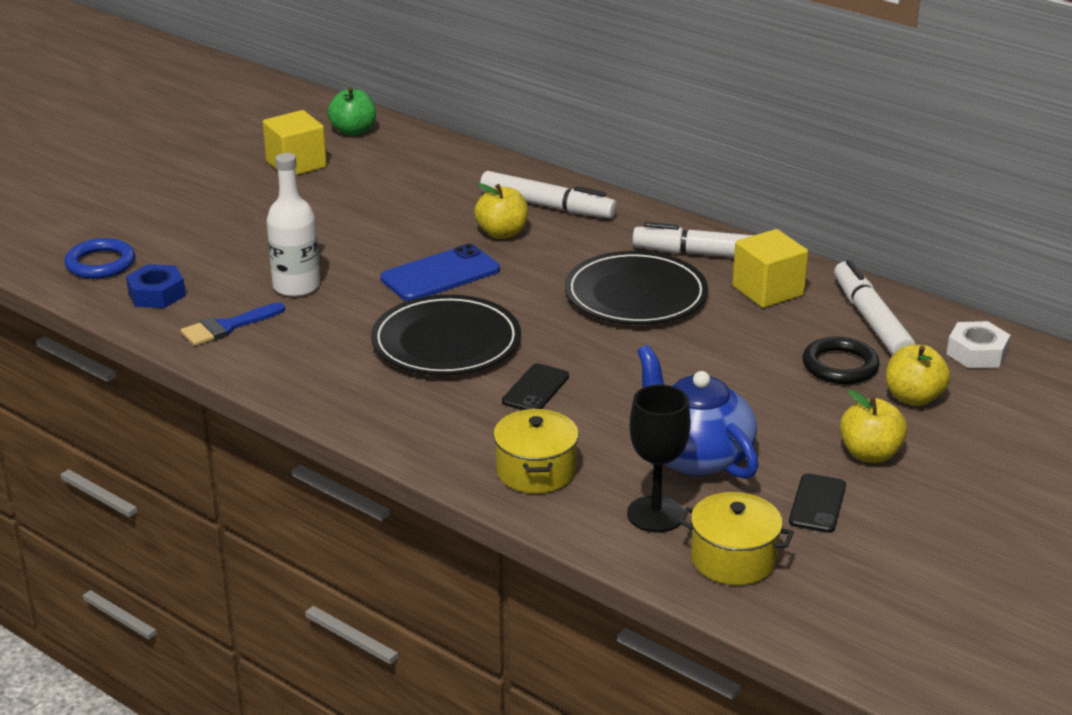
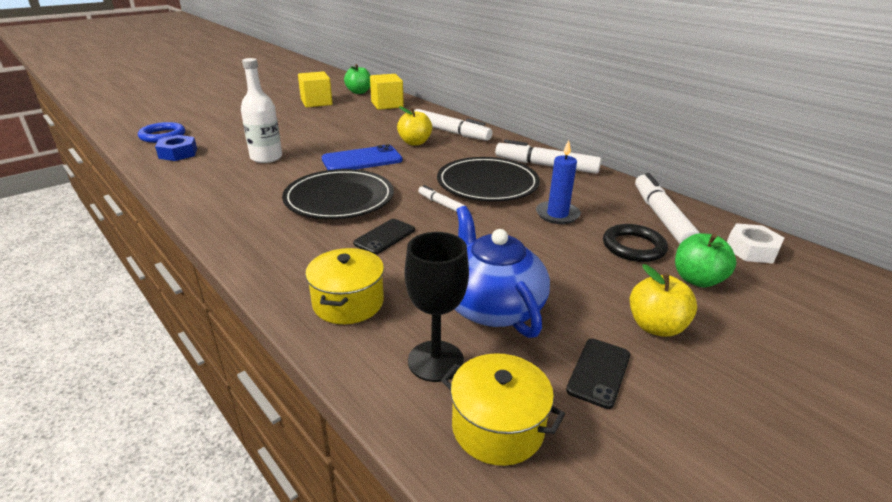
camera: 10 degrees right, 0 degrees up
(227, 327) = (202, 175): blue brush -> none
(586, 334) = (441, 204): none -> white marker
(740, 332) = (557, 214): none -> blue candle
(768, 291) = (584, 190): yellow cube -> yellow cube (387, 105)
(913, 398) = (697, 280): yellow apple -> green apple

